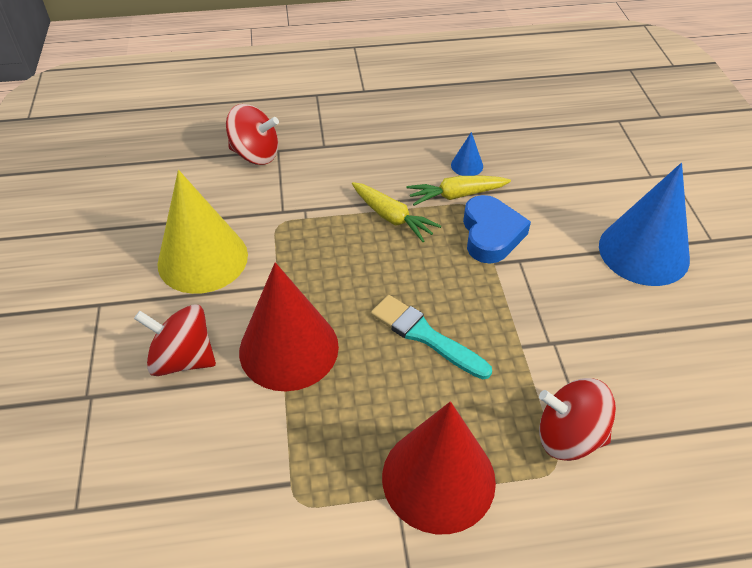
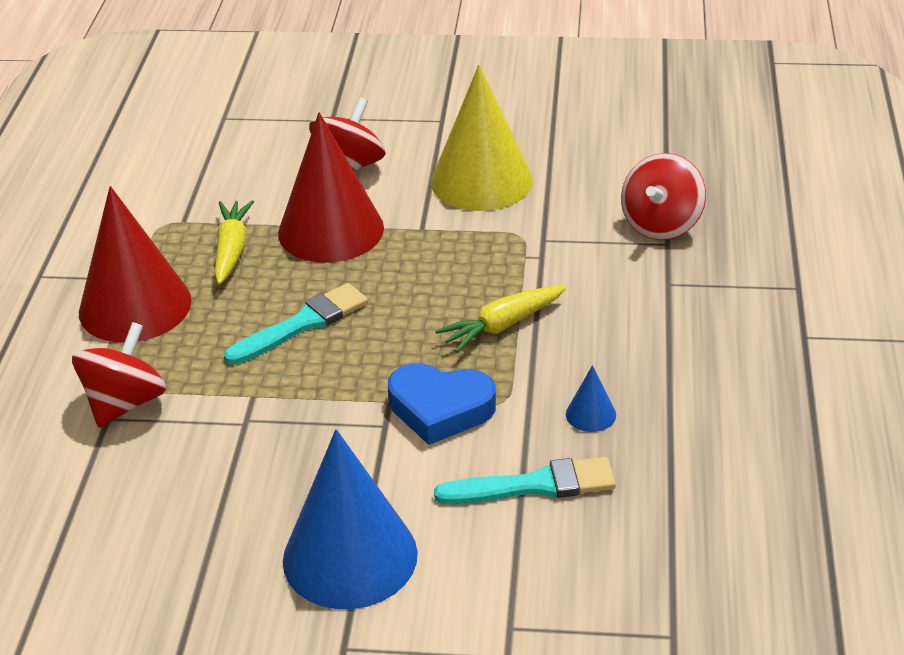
camera: 105 degrees right, 10 degrees down
(456, 195) = (528, 391): yellow carrot -> yellow carrot (232, 250)
(539, 181) = (534, 485): none -> turquoise brush

